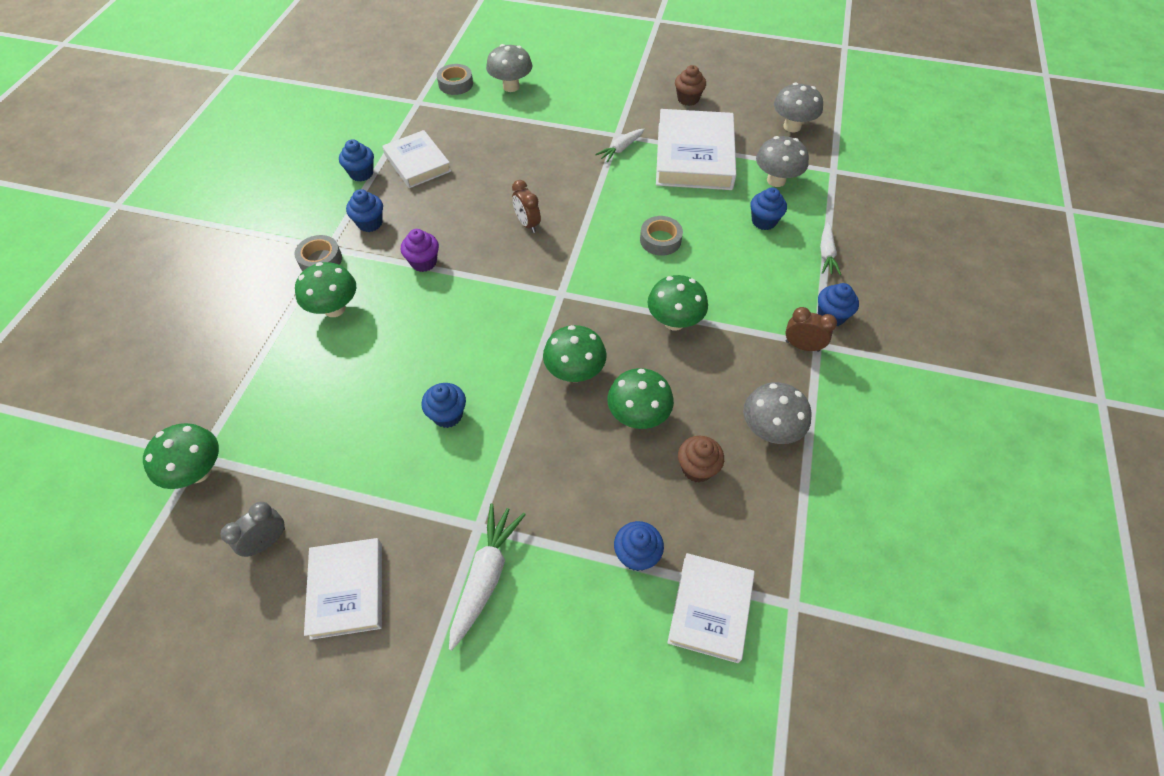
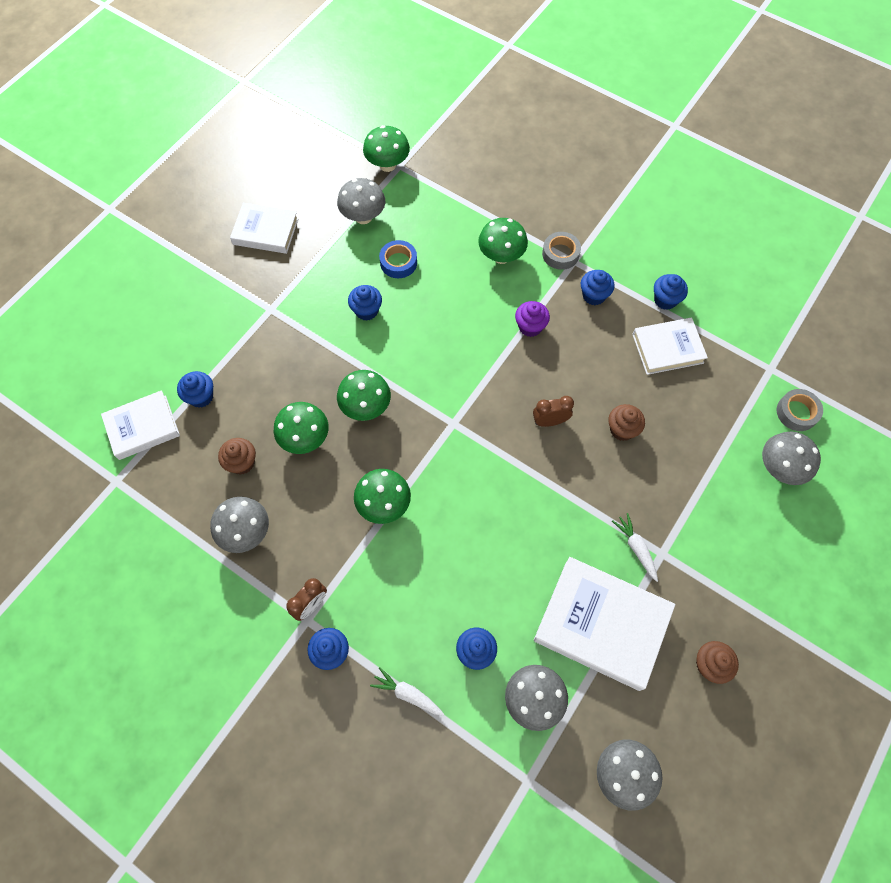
camera: 110 degrees right, 10 degrees up
(267, 541) = (319, 195): grey clock -> none
(298, 469) = (363, 217): none -> grey mushroom
(366, 405) = (398, 262): none -> blue tape
(486, 576) = (235, 305): white carrot -> none
(515, 176) = (622, 429): none -> brown cupcake
(660, 240) = (486, 534): grey tape -> none
(710, 609) = (142, 427): white book -> white book turned 60 degrees counterclockwise

